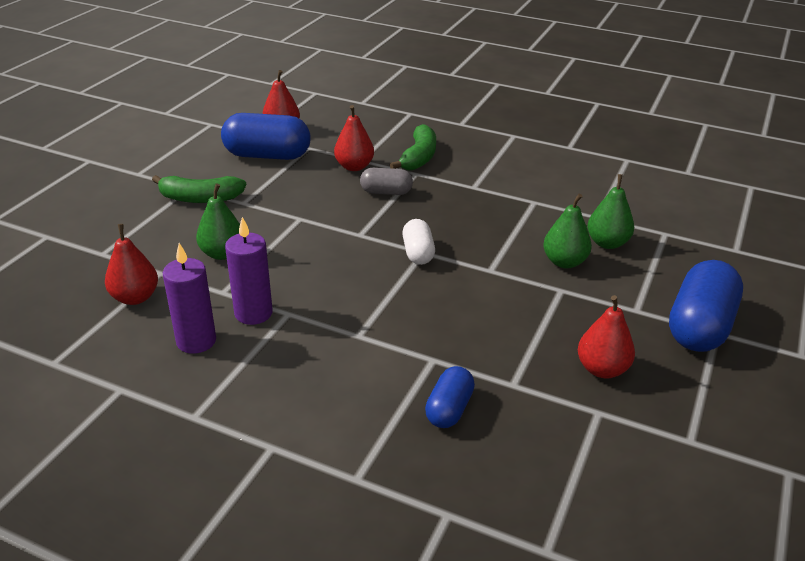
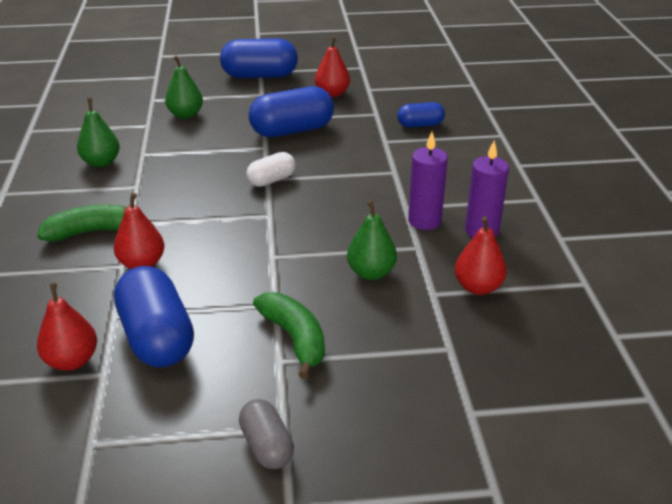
camera: 120 degrees left, 0 degrees up
(386, 192) = (183, 226): grey capsule -> grey capsule (266, 446)
(515, 299) = (292, 130): none -> blue capsule
(564, 262) = (227, 124): green pear -> green pear (101, 162)

